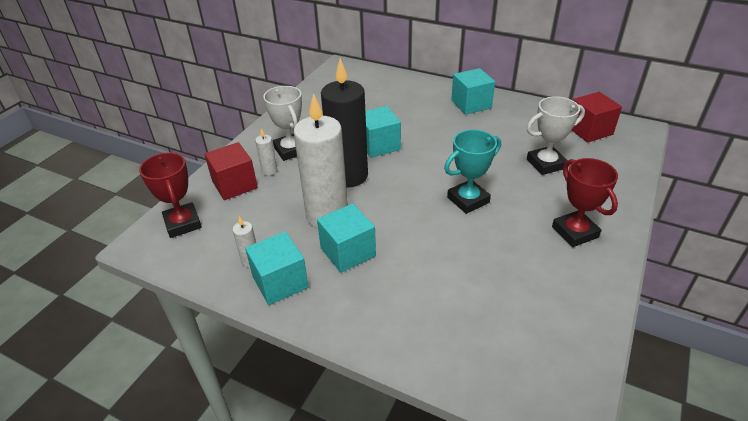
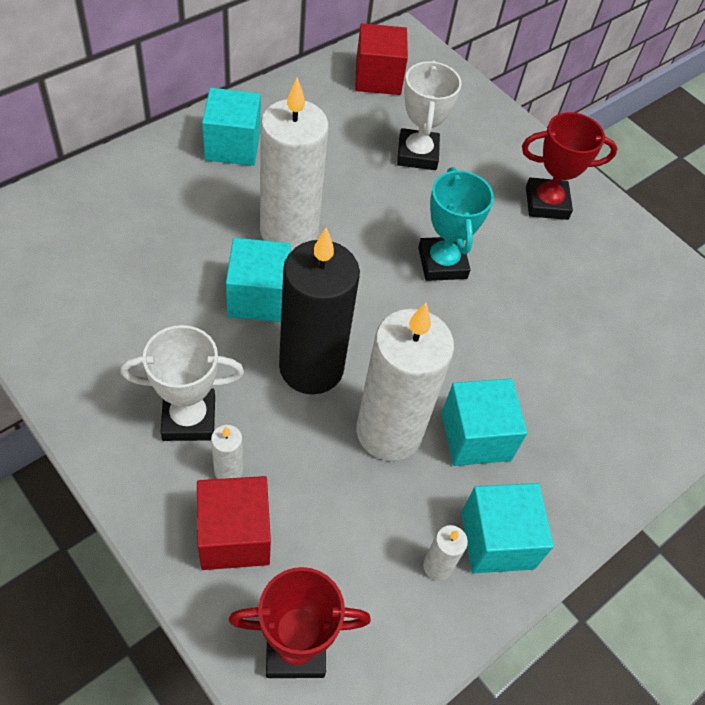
camera: 75 degrees left, 15 degrees up
(432, 140) = (289, 232): none -> white candle

